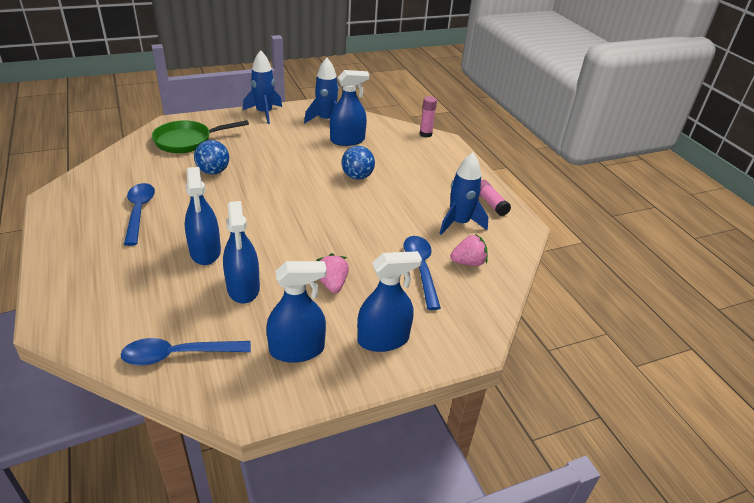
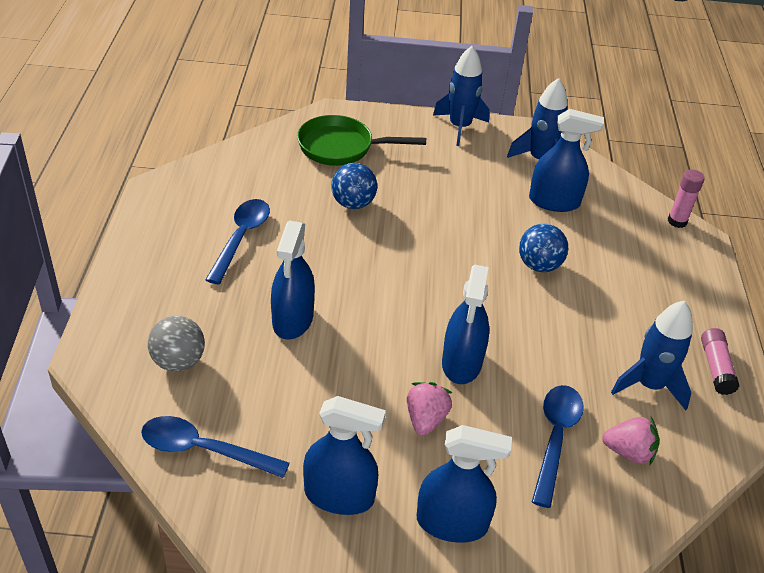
camera: 25 degrees right, 5 degrees up
(128, 303) = (178, 362): none -> grey ball
(243, 288) = (314, 386): blue spray bottle -> blue spray bottle (462, 363)

